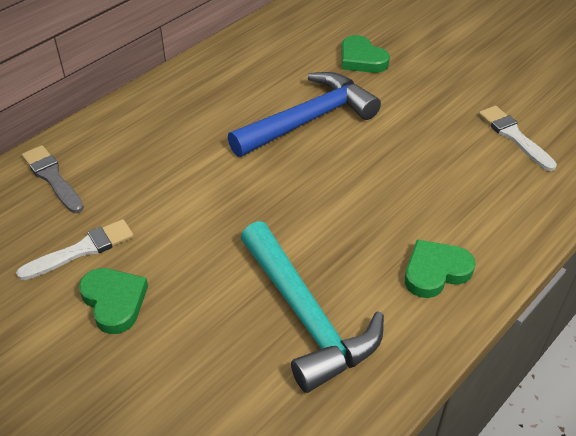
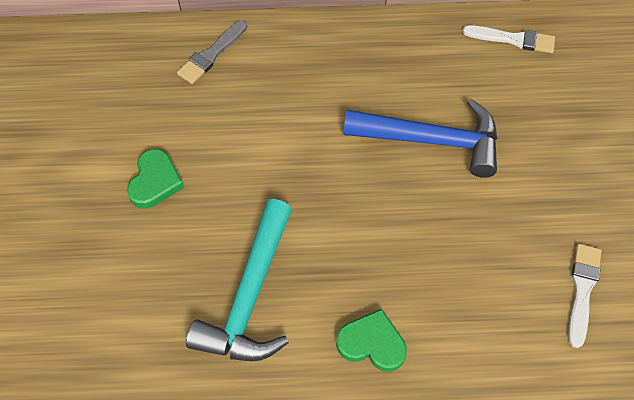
camera: 45 degrees right, 15 degrees up
(52, 177) = (211, 54): grey brush -> grey brush turned 150 degrees counterclockwise
(82, 250) = (174, 127): white brush -> white brush (513, 39)
(361, 59) = (543, 114): green heart -> none

